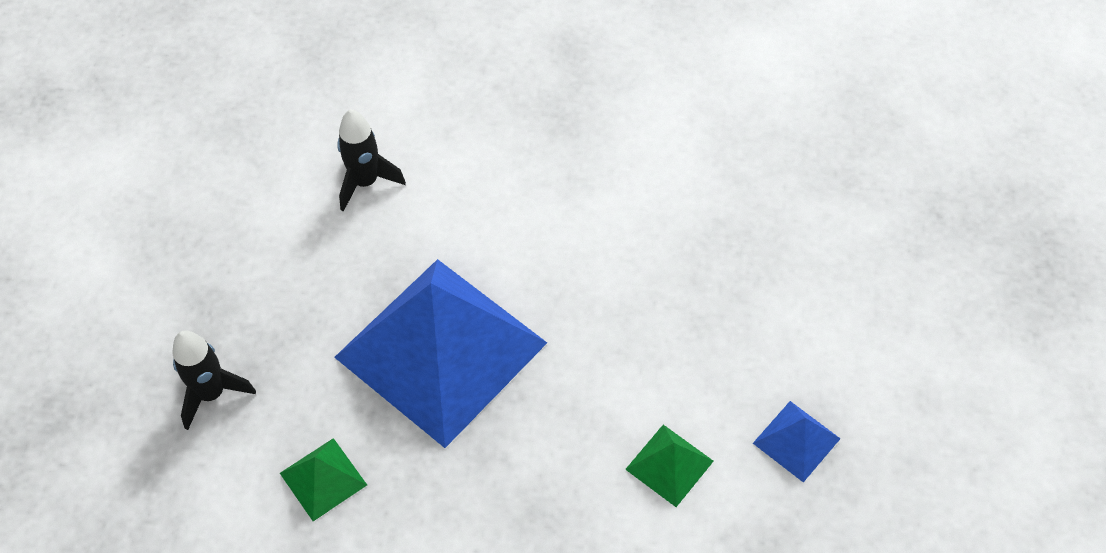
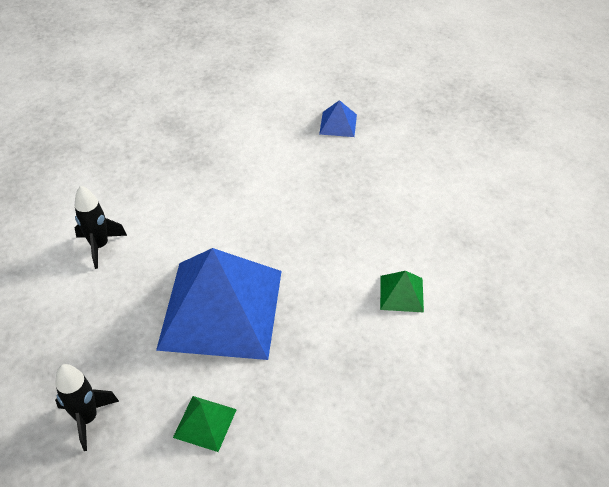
camera: 35 degrees left, 10 degrees down
(796, 440) = (454, 244): blue pyramid -> blue pyramid (338, 124)

